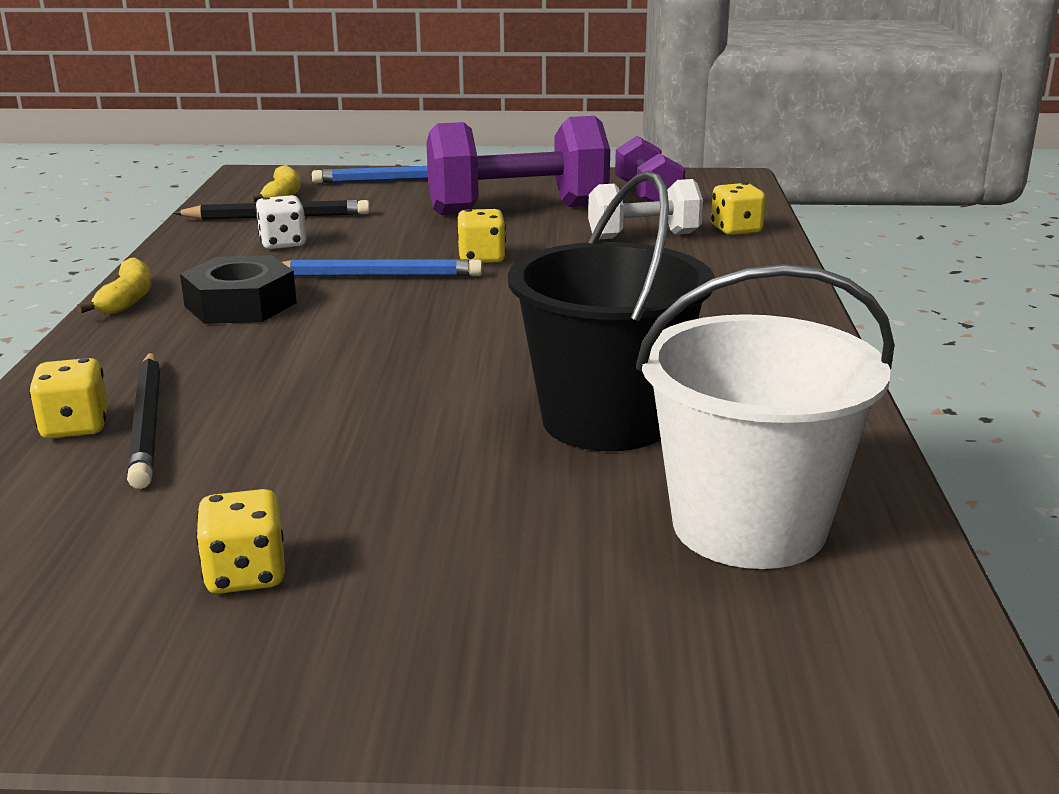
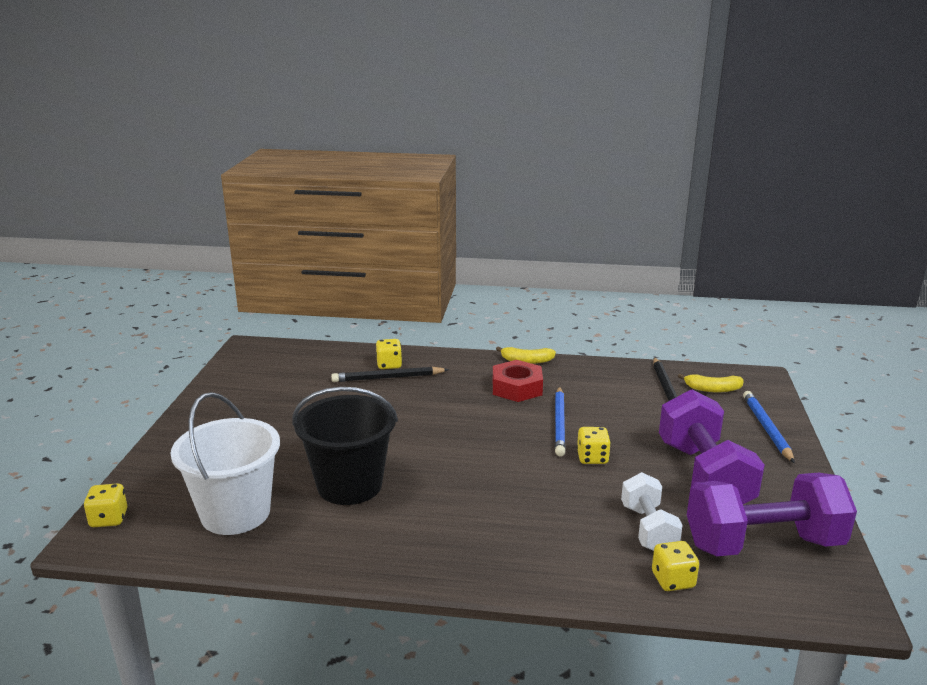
camera: 95 degrees right, 0 degrees up
(240, 304) = (517, 388): black nut -> red nut
(245, 575) = (264, 404): yellow dice -> yellow dice (109, 519)
(283, 244) = (614, 394): white dice -> none
(647, 196) = (763, 544): purple dumbbell -> purple dumbbell, size x1.73

